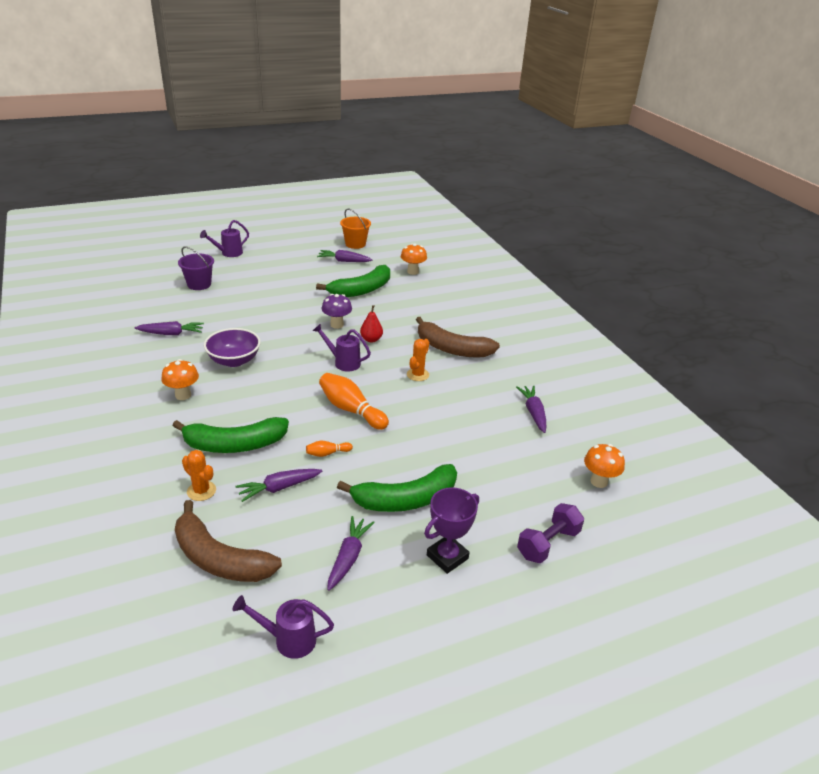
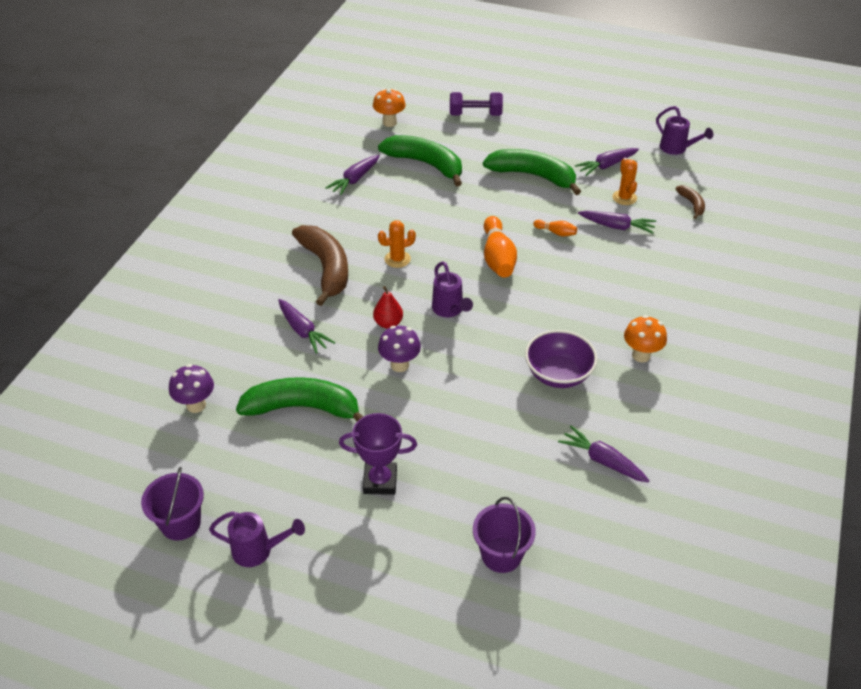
camera: 135 degrees left, 10 degrees up
(201, 491) = (678, 253): orange cactus -> orange cactus (624, 198)
(219, 558) = (692, 204): brown banana -> brown banana, size x0.47
(228, 253) = (393, 625): purple watering can -> purple watering can (258, 551)
(234, 444) = (626, 278): green banana -> green banana (426, 164)
(344, 261) = (250, 487): purple carrot -> purple carrot (303, 331)
(355, 244) = (180, 523): orange bucket -> purple bucket
(412, 272) = (196, 405): orange mushroom -> purple mushroom
(447, 557) = (544, 137): purple trophy -> purple trophy (380, 481)

